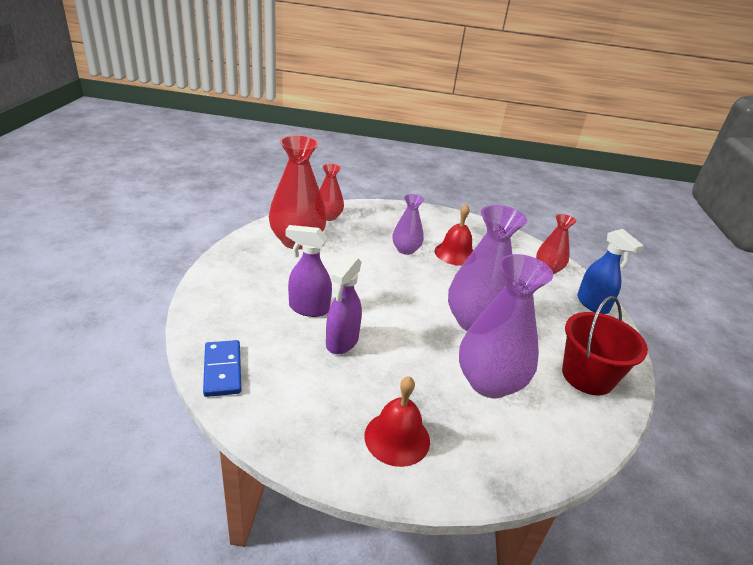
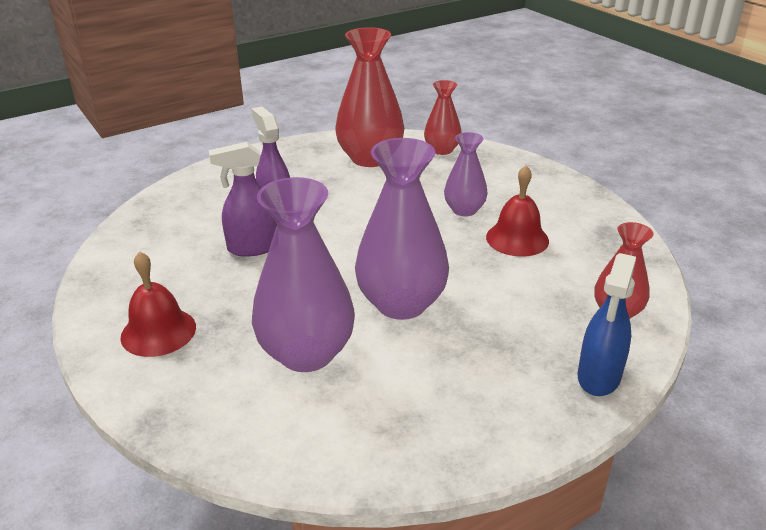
camera: 55 degrees right, 0 degrees up
(222, 370) = (146, 218): blue domino -> none
(587, 376) = (420, 423): red bucket -> none

